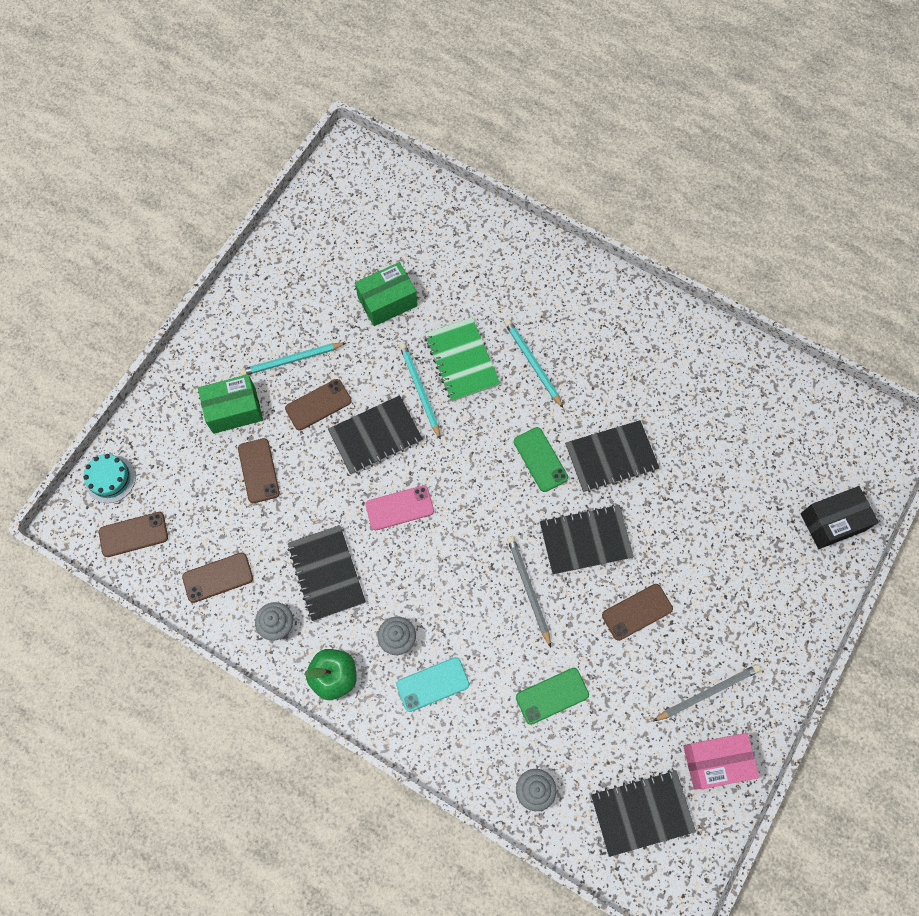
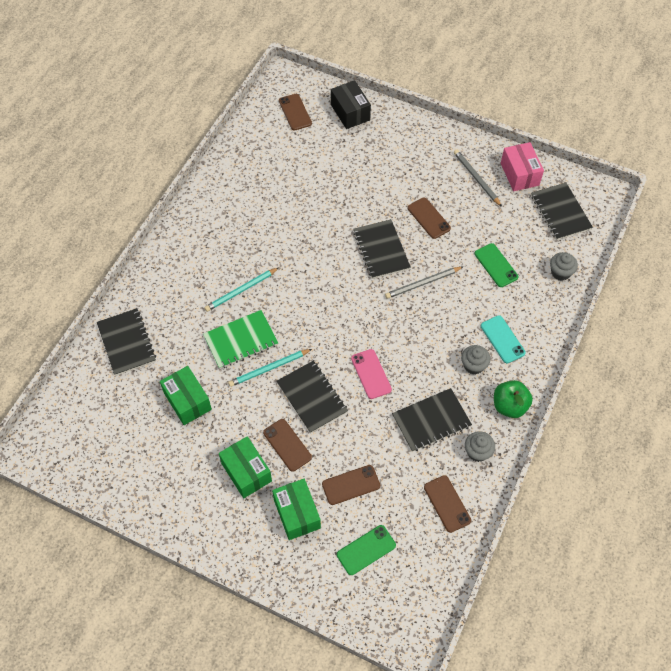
camera: 95 degrees left, 10 degrees down
(110, 479) = (371, 612): turquoise cake -> none
(133, 534) = (420, 581): brown phone -> brown phone (295, 112)
(291, 360) = (246, 472): turquoise pencil -> green box
(540, 459) = (321, 281): green phone -> green phone (366, 550)
(611, 457) = (315, 237): black notebook -> black notebook (126, 343)

